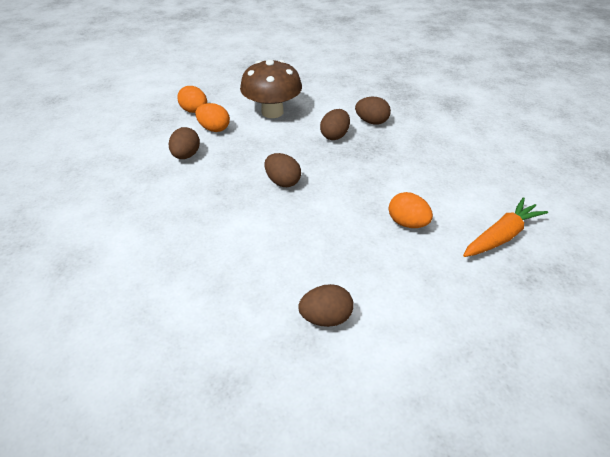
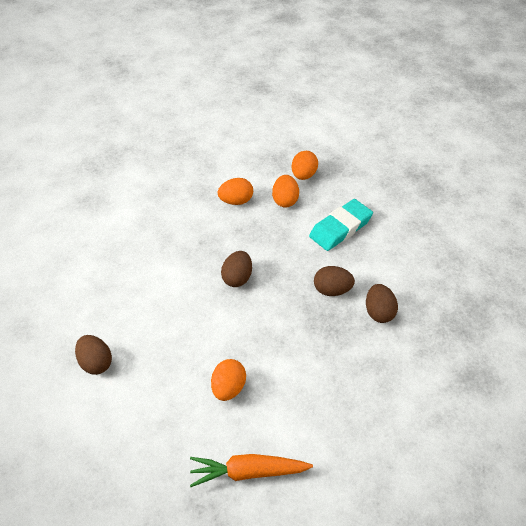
camera: 65 degrees right, 5 degrees up
(186, 155) = (236, 201): brown egg -> orange egg
(272, 112) = (340, 228): brown mushroom -> turquoise eraser
(501, 236) = (248, 472): orange carrot -> orange carrot turned 150 degrees clockwise

